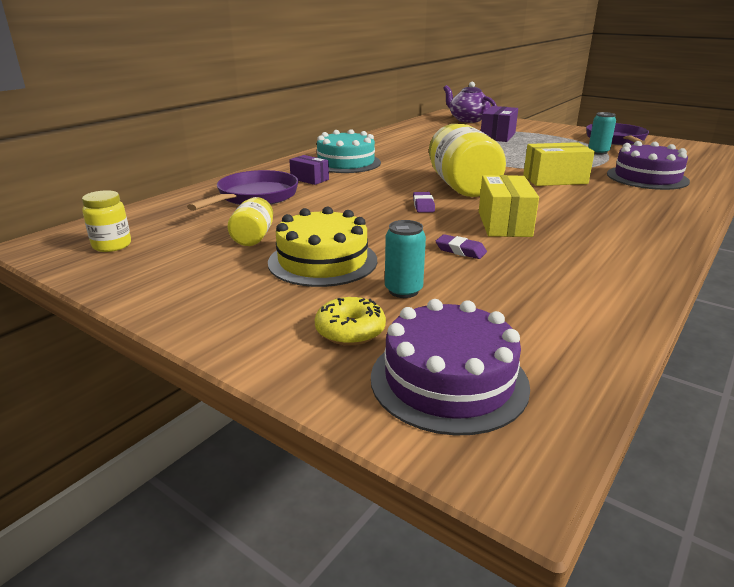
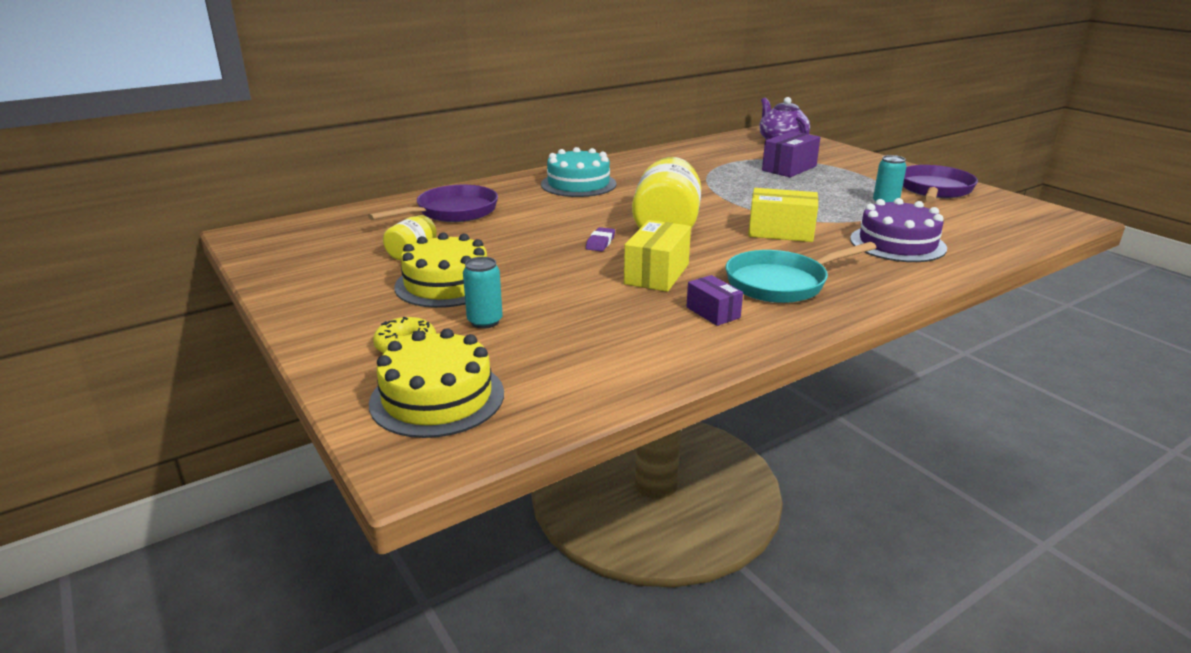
camera: 20 degrees right, 0 degrees up
(112, 245) = (295, 243): yellow jar -> none
(309, 179) = (522, 199): purple box -> purple box (713, 312)
(449, 380) = (437, 397): purple cake -> yellow cake
(460, 250) = (579, 294): purple eraser -> none
(610, 217) = (781, 283): none -> turquoise pan

